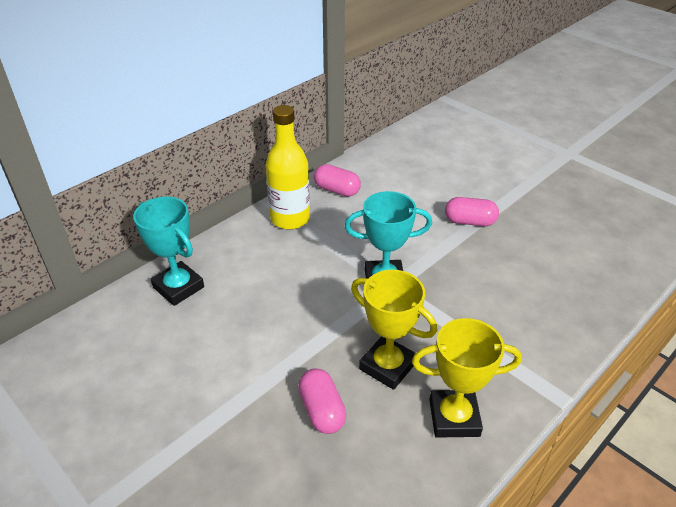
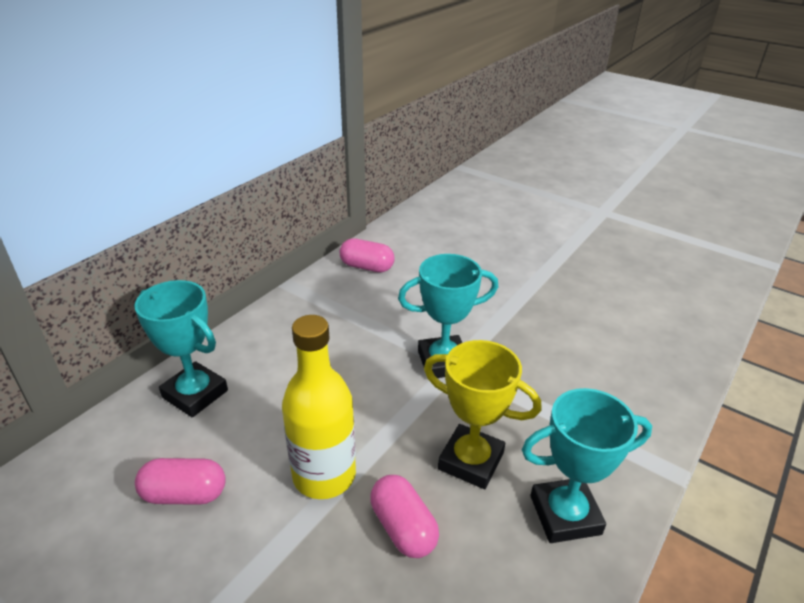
camera: 10 degrees left, 5 degrees down
(290, 219) = (319, 302): yellow bottle -> yellow bottle (324, 475)
(454, 417) = (565, 515): yellow trophy -> turquoise trophy
(469, 221) = (521, 288): pink capsule -> pink capsule (185, 494)

